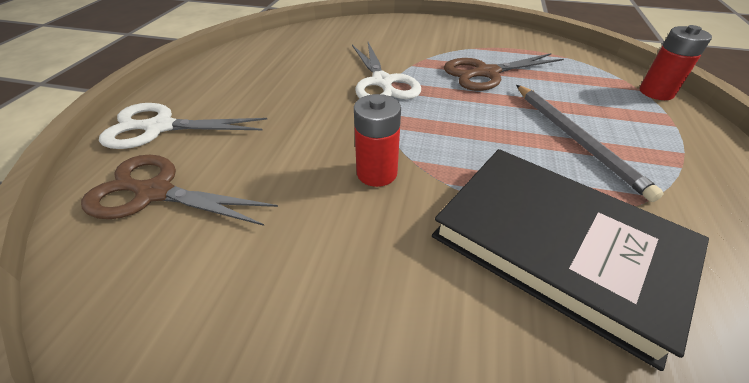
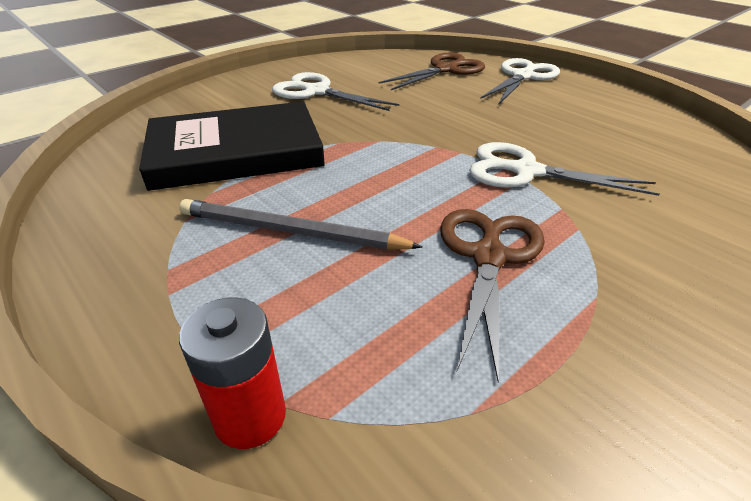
camera: 125 degrees right, 5 degrees down
(335, 289) = (316, 92): none -> white scissors
(376, 173) = (382, 124): red battery -> none

